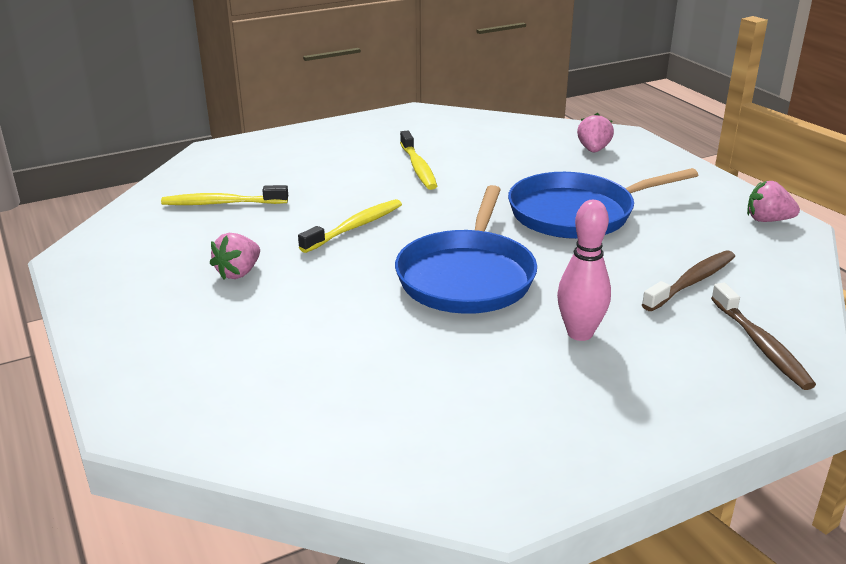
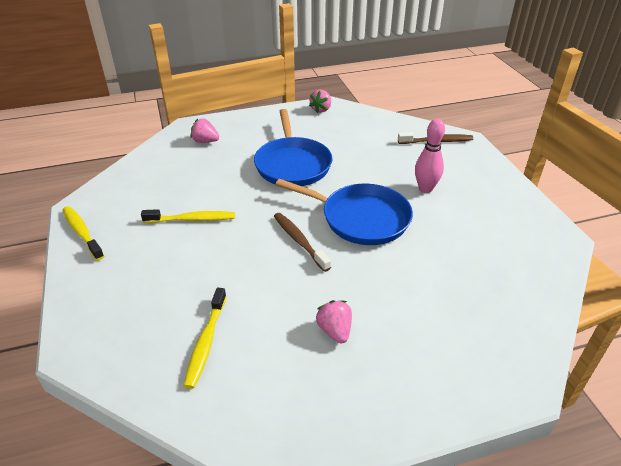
camera: 80 degrees left, 10 degrees up
(238, 273) = (335, 330): pink strawberry -> pink strawberry turned 150 degrees counterclockwise
(355, 227) = (279, 261): yellow toothbrush -> yellow toothbrush (82, 232)
(692, 282) = (379, 145): brown toothbrush -> brown toothbrush (299, 241)

